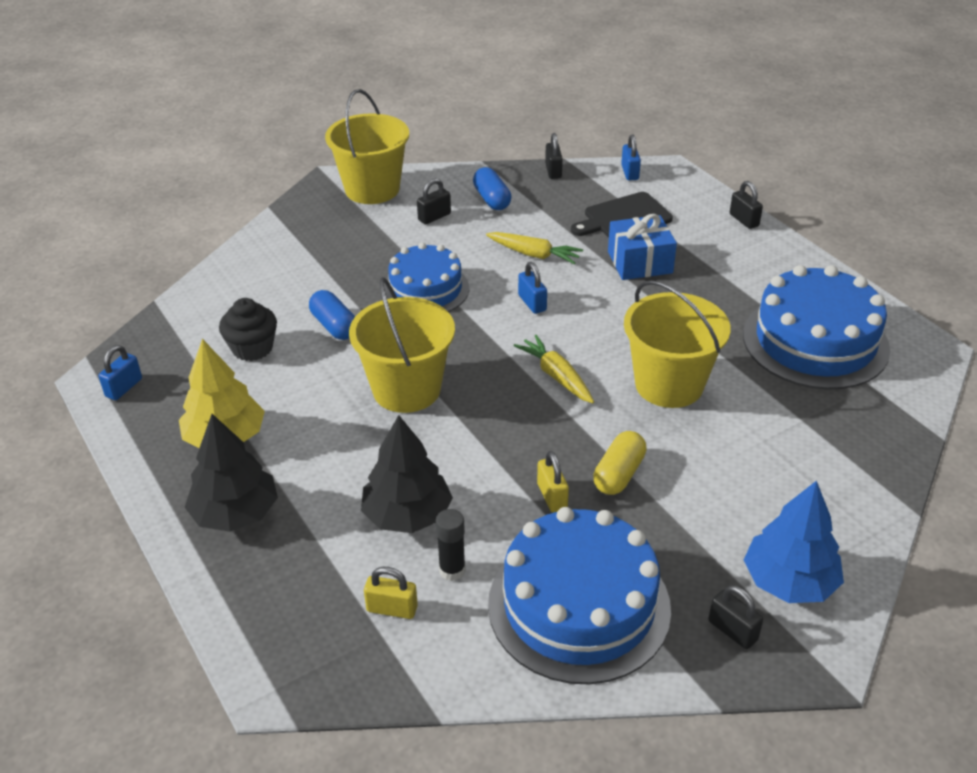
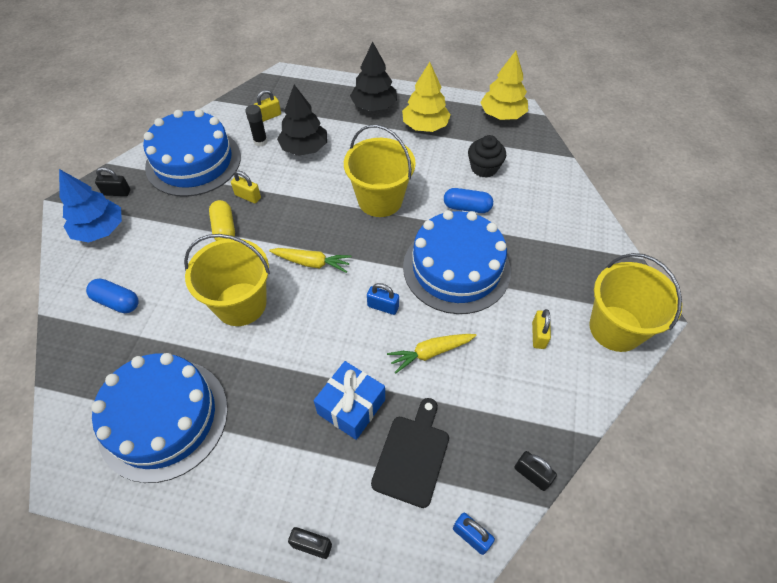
camera: 135 degrees right, 15 degrees up
(124, 388) = (502, 115): blue padlock -> yellow tree
(426, 289) = (456, 268): blue cake -> blue cake, size x1.55
(434, 217) = (538, 335): black padlock -> yellow padlock
(492, 199) = (528, 390): blue capsule -> blue capsule (117, 302)

